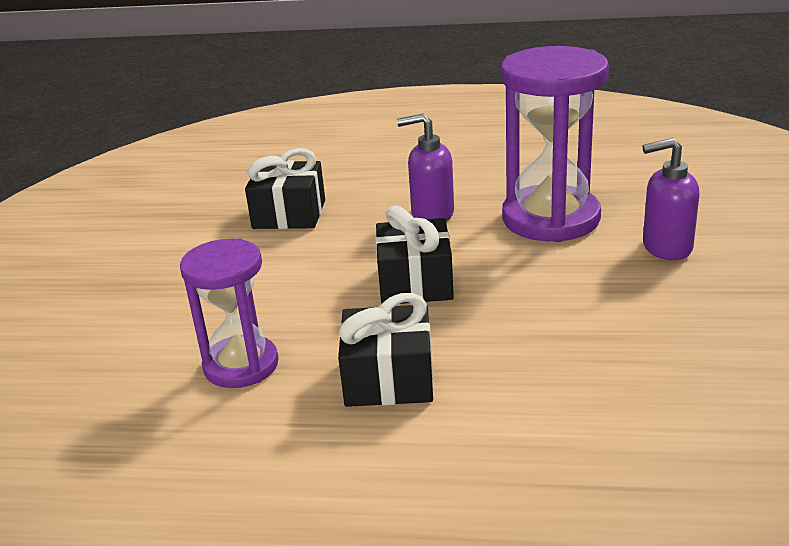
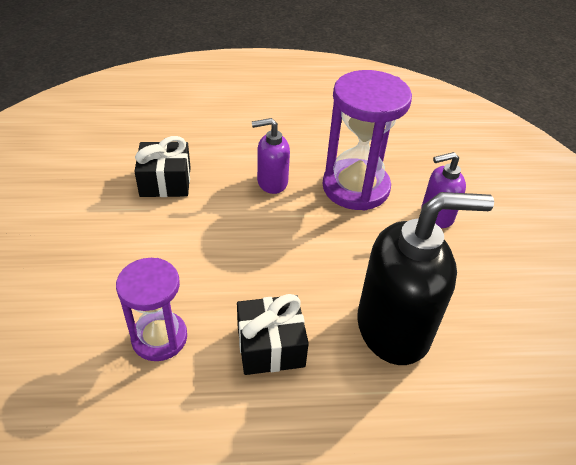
camera: 15 degrees left, 15 degrees up
(415, 283) = (272, 251): black gift -> none
(574, 366) = (394, 329): none -> black soap dispenser

